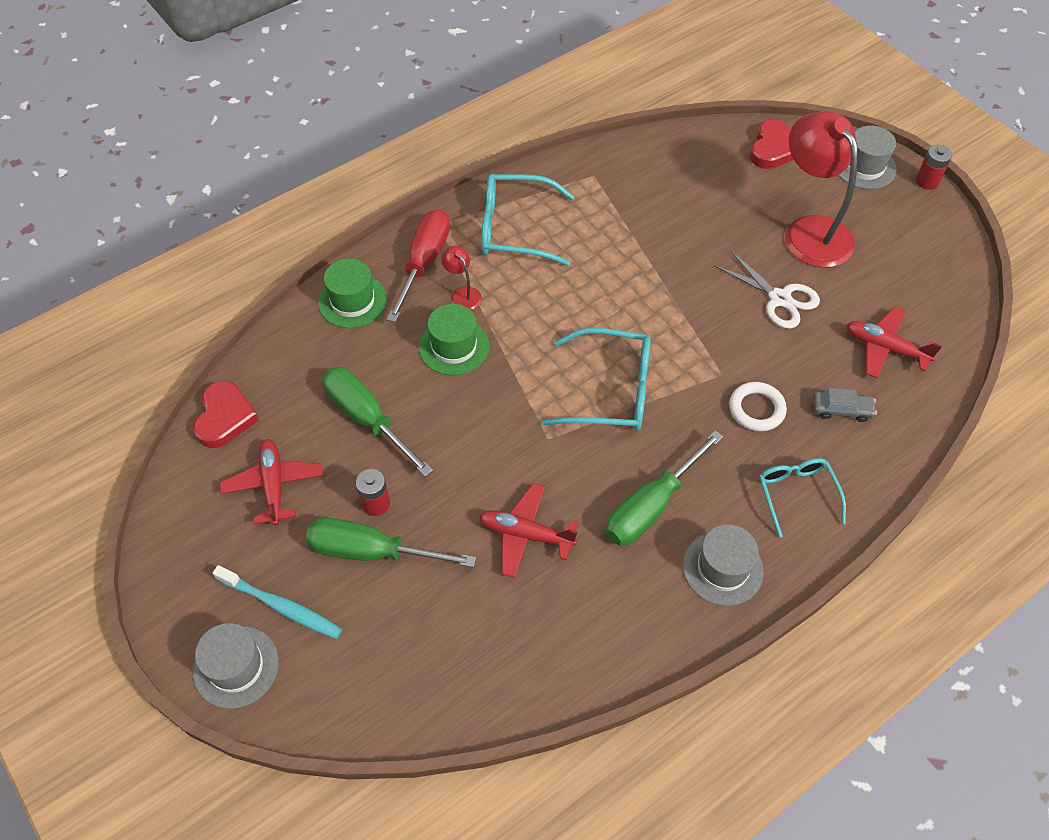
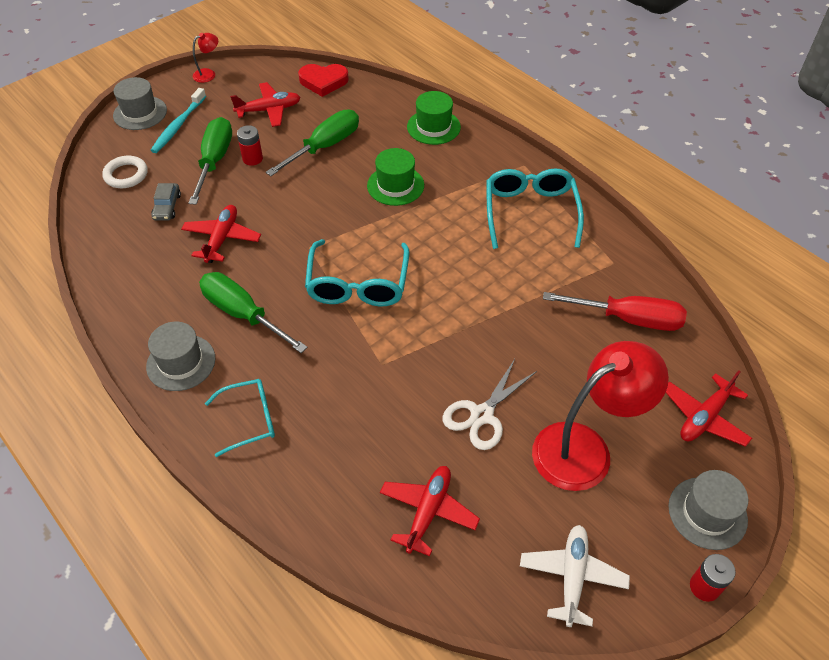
camera: 85 degrees right, 5 degrees down
(424, 263) = (479, 161): red screwdriver -> red screwdriver (628, 319)
(462, 294) = (450, 186): red lamp -> red lamp (208, 74)
(756, 409) = (343, 391): white ring -> white ring (126, 175)
(773, 149) = (704, 417): red heart -> red plane
(841, 410) = (345, 464): grey car -> grey car (167, 207)
(931, 257) = (572, 577): none -> white plane

